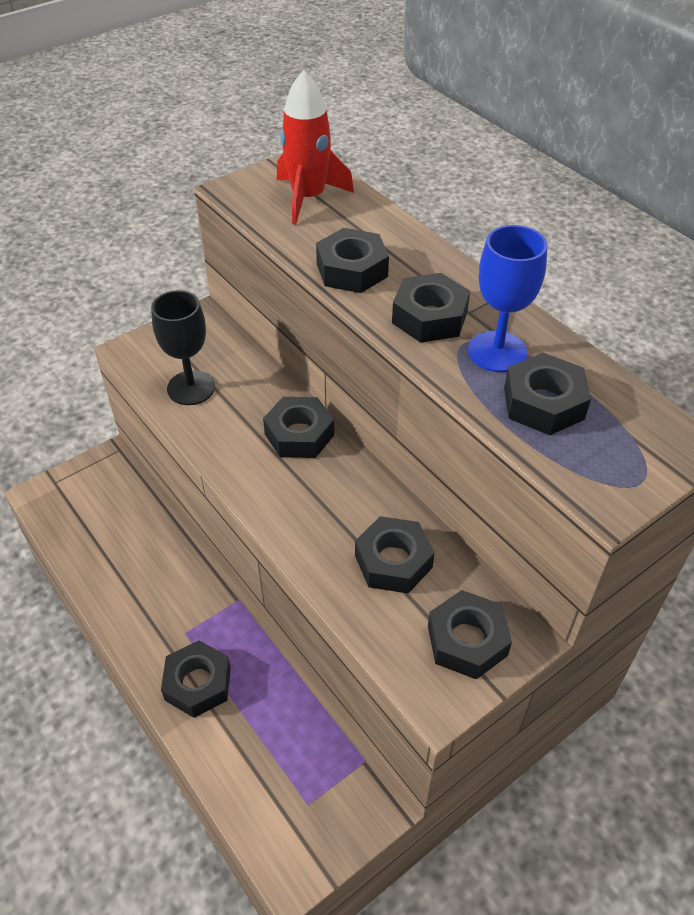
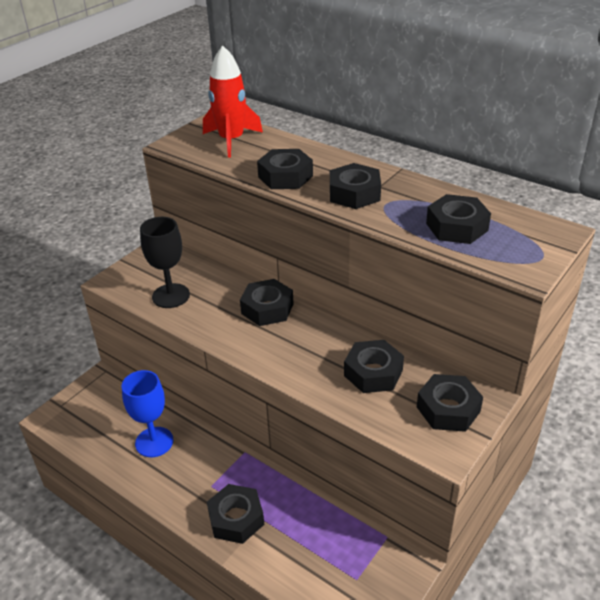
camera: 15 degrees left, 10 degrees down
(497, 351) = (410, 204): blue goblet -> blue goblet (154, 442)

